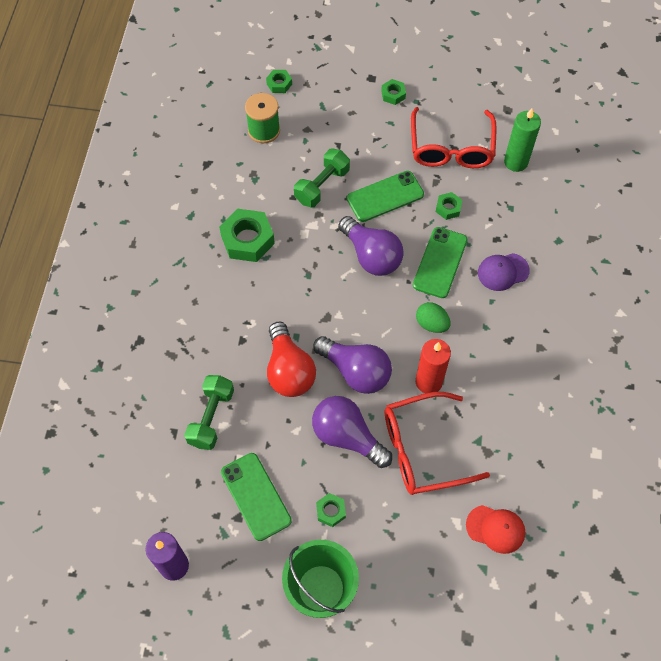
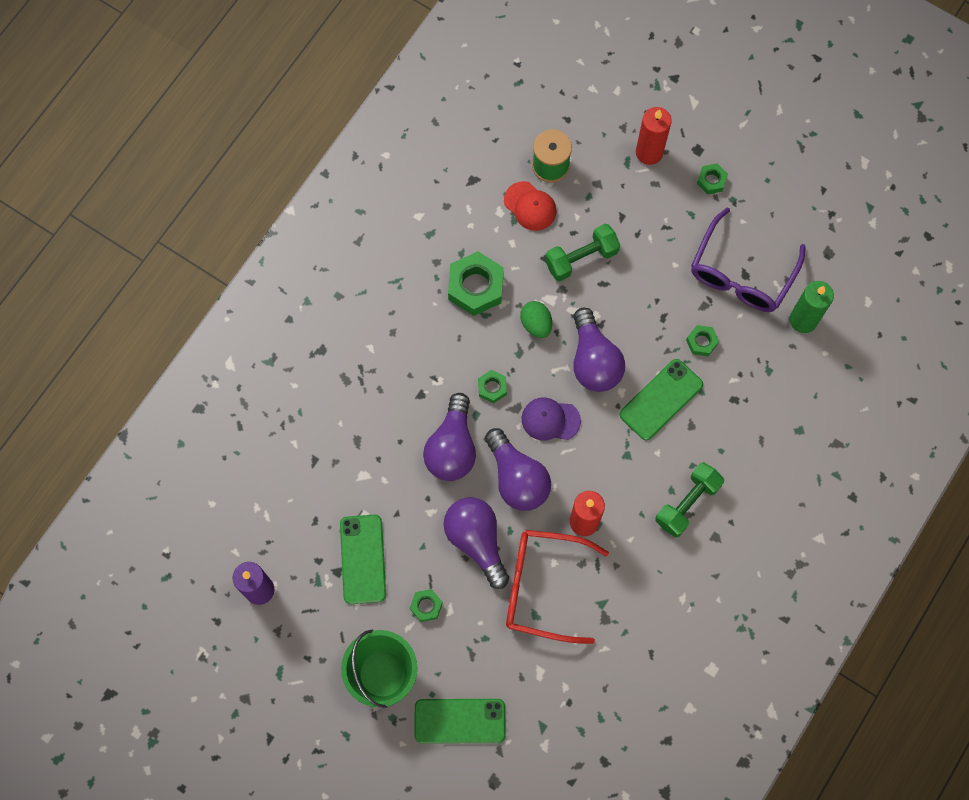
camera: 25 degrees right, 10 degrees up
(211, 417) = (355, 462): green dumbbell -> green dumbbell (687, 503)
(279, 84) = (593, 115): green nut -> green nut (492, 388)
(289, 370) = (452, 447): red light bulb -> purple light bulb
(335, 93) = (649, 152): none -> red candle
(385, 196) = (641, 299): green phone -> green phone (460, 720)
(431, 324) = (618, 462): green egg -> green egg (536, 324)
(451, 148) = (741, 273): red glasses -> purple glasses
(495, 529) = (573, 696): red cap -> red cap (530, 206)
(503, 272) = (721, 439): purple cap -> purple cap (550, 420)

